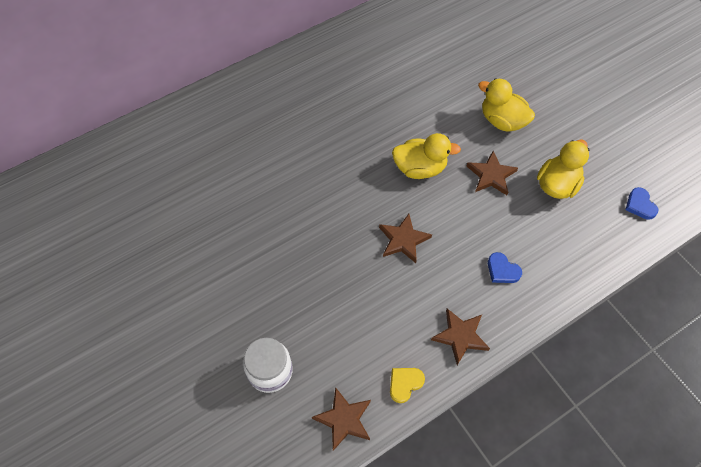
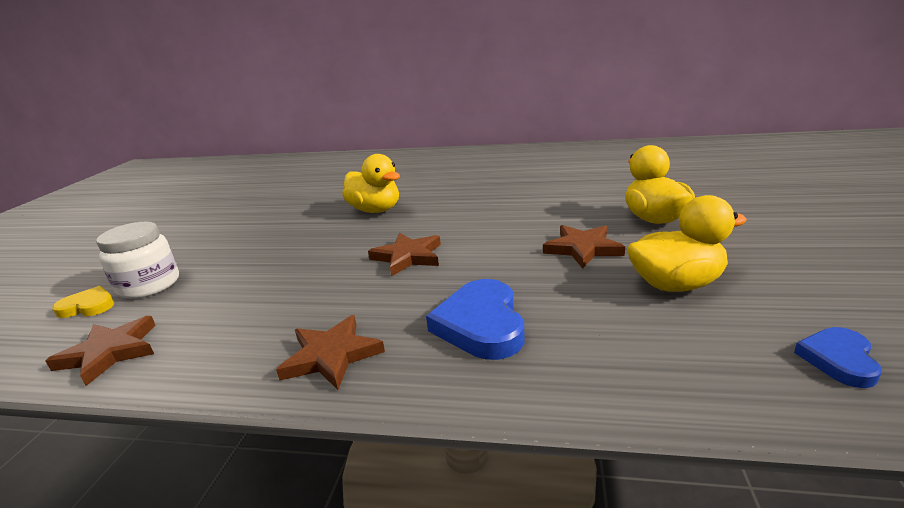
camera: 45 degrees right, 35 degrees down
(405, 384) = (205, 360): yellow heart -> yellow heart (88, 306)
(420, 168) = (504, 221): yellow duck -> yellow duck (375, 210)
(502, 270) = (481, 324): blue heart -> blue heart, size x1.72

